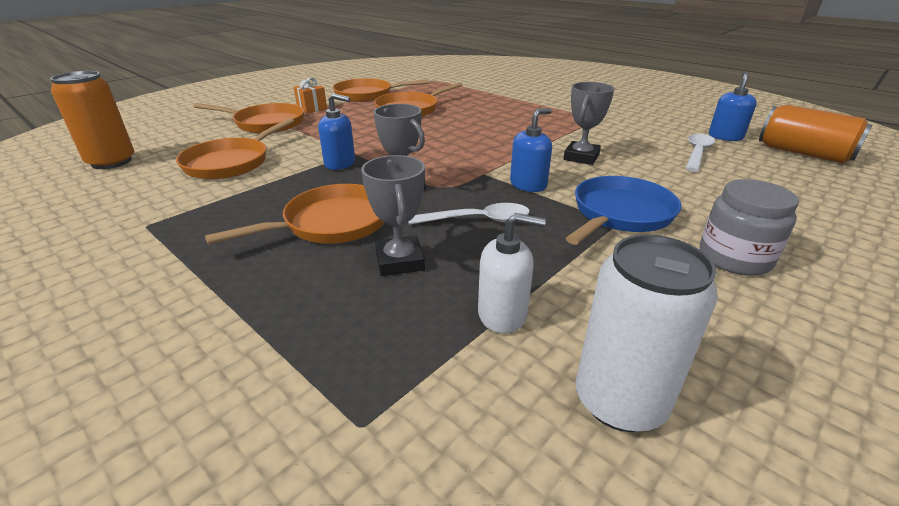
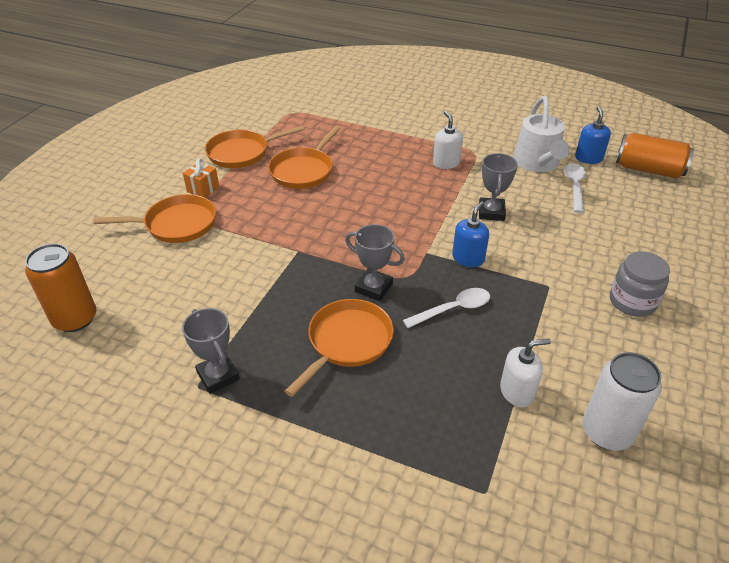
camera: 20 degrees left, 10 degrees up
(231, 162) = (196, 291): orange pan -> none
(340, 163) = (298, 268): blue soap dispenser -> none
(400, 261) = (424, 366): grey trophy -> grey trophy (218, 376)
(555, 121) = (446, 163): none -> white soap dispenser
(620, 214) = (547, 276): blue pan -> none
(659, 133) = (537, 163): none -> white watering can

